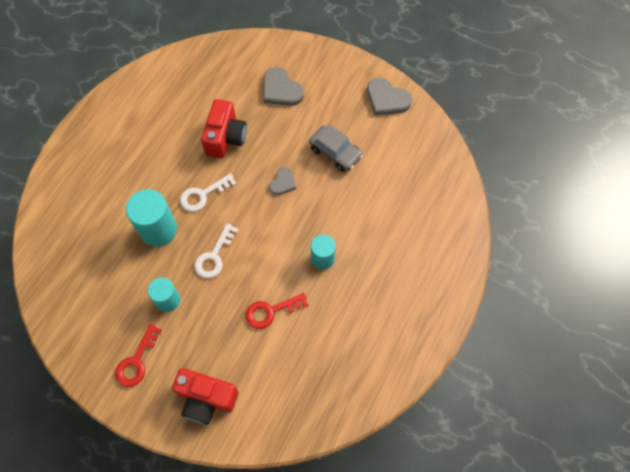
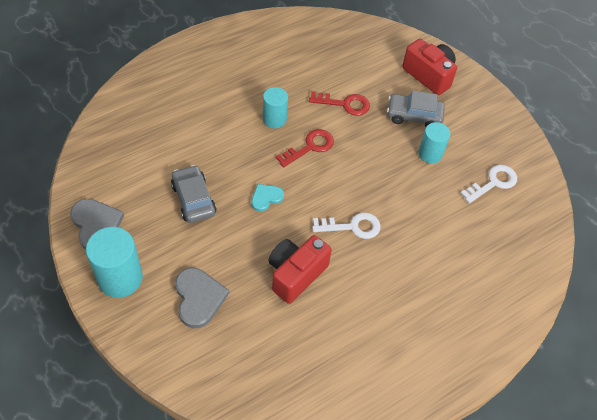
camera: 155 degrees left, 10 degrees down
(136, 361) = (476, 124): red key -> red key (310, 147)
(158, 229) = (413, 216): turquoise cylinder -> turquoise cylinder (120, 278)
(200, 336) = (414, 116): none -> grey car
(214, 256) = (370, 167): white key -> white key (493, 183)
(283, 182) = (266, 198): grey heart -> turquoise heart

